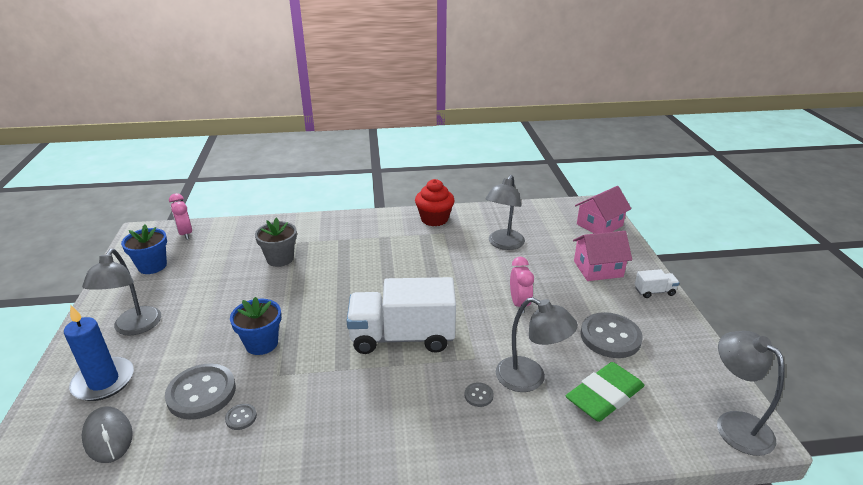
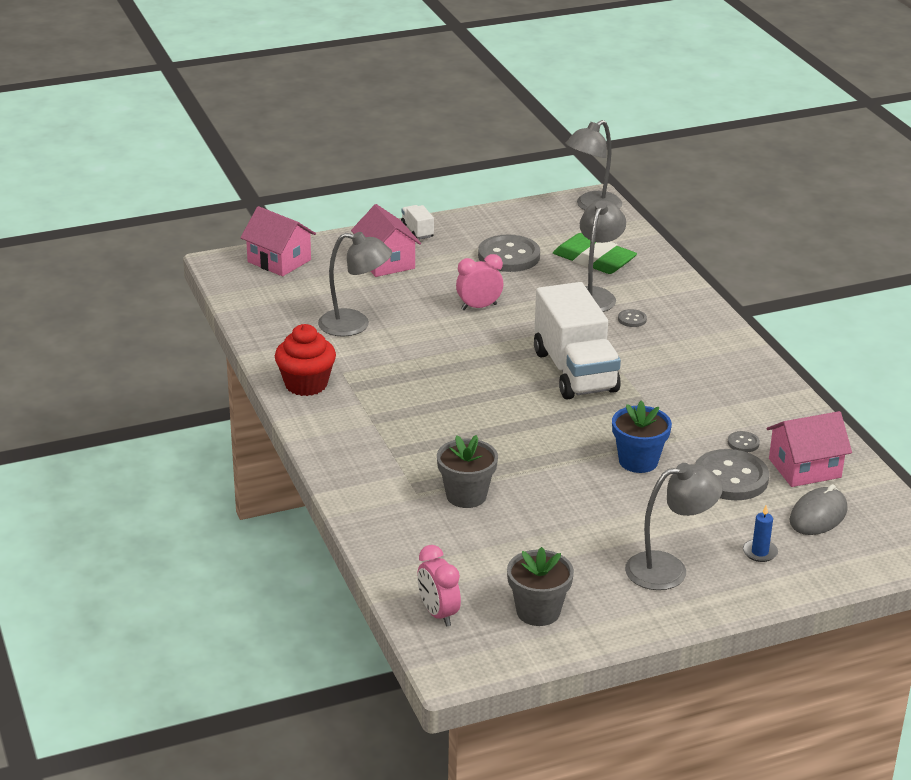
camera: 105 degrees left, 0 degrees up
(103, 381) = (760, 552): blue candle -> blue candle, size x0.49
(152, 266) = (538, 611): blue flower pot -> grey flower pot
(175, 452) = (804, 468): none -> pink house
(185, 234) = (438, 614): pink clock -> pink clock turned 105 degrees clockwise

